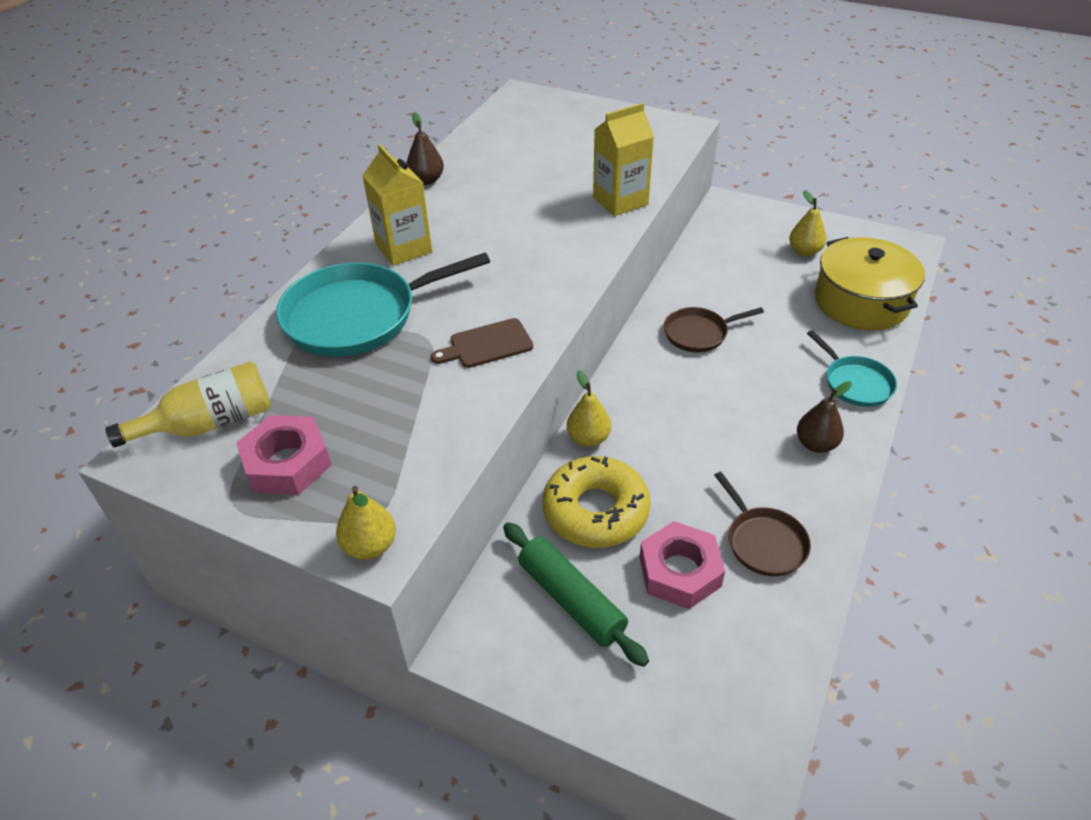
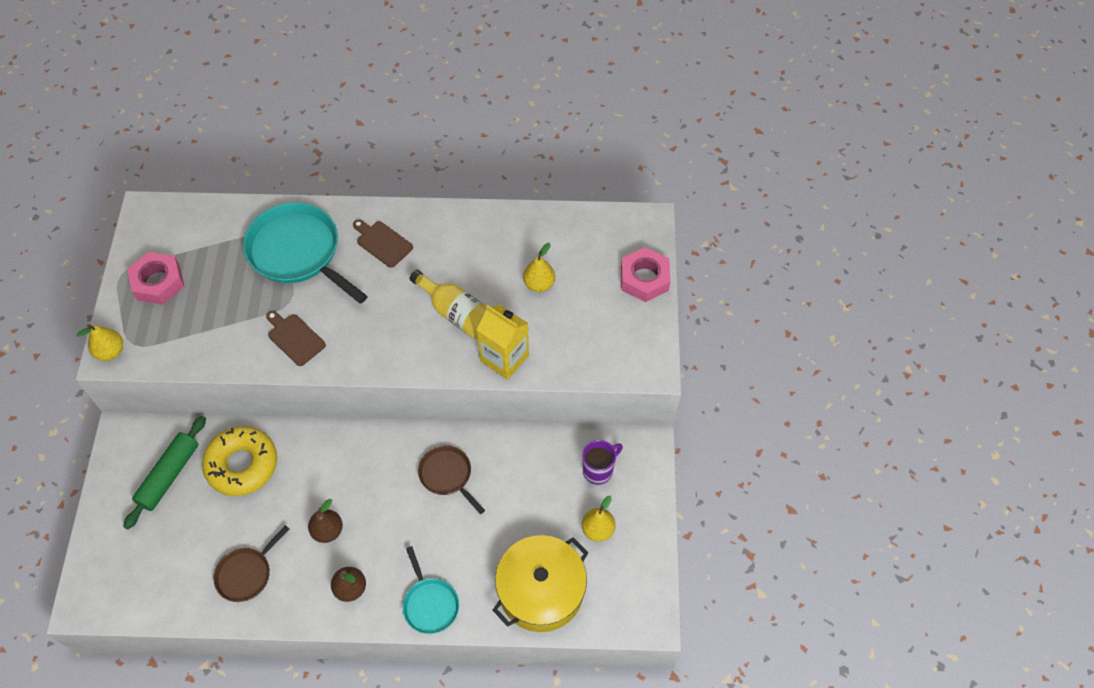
camera: 65 degrees right, 15 degrees up
(210, 423) = (177, 228): yellow bottle -> yellow bottle (457, 313)
(404, 248) = (382, 243): yellow carton -> brown cutting board
(426, 180) = (476, 216): brown pear -> brown pear (327, 531)
(588, 438) = (305, 438): yellow pear -> yellow pear (539, 284)
(680, 571) = (207, 529): pink nut -> pink nut (644, 279)
(739, 235) = (598, 470): none -> purple mug
(855, 383) = (430, 604): turquoise pan -> turquoise pan turned 60 degrees counterclockwise

